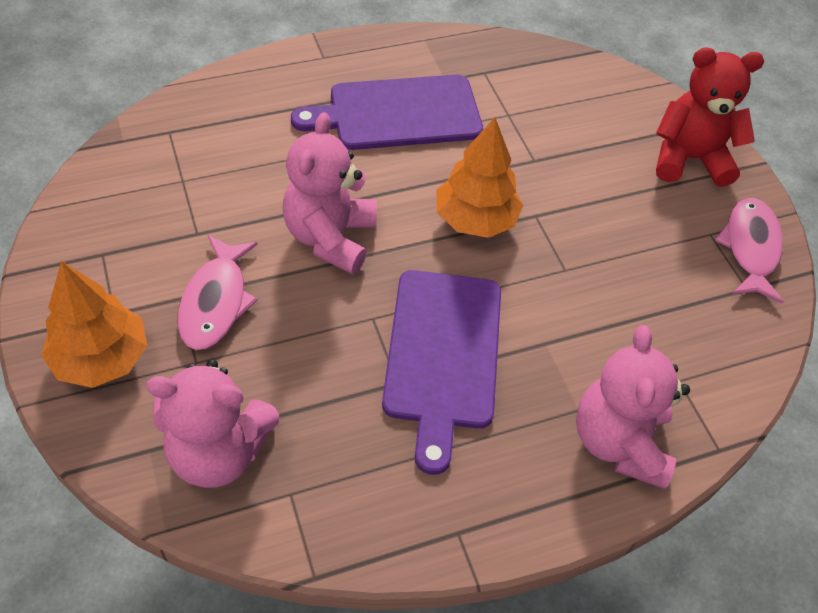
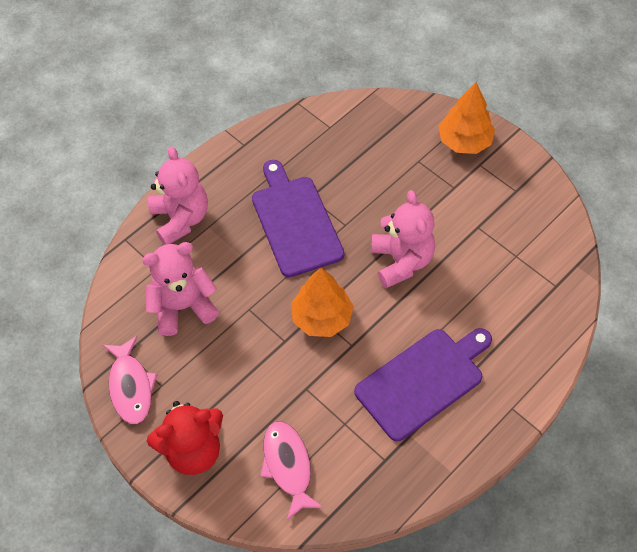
camera: 160 degrees right, 5 degrees up
(215, 302) = (434, 194): pink fish -> pink fish (288, 466)
(218, 452) = (375, 128): pink teddy bear -> pink teddy bear (183, 307)

